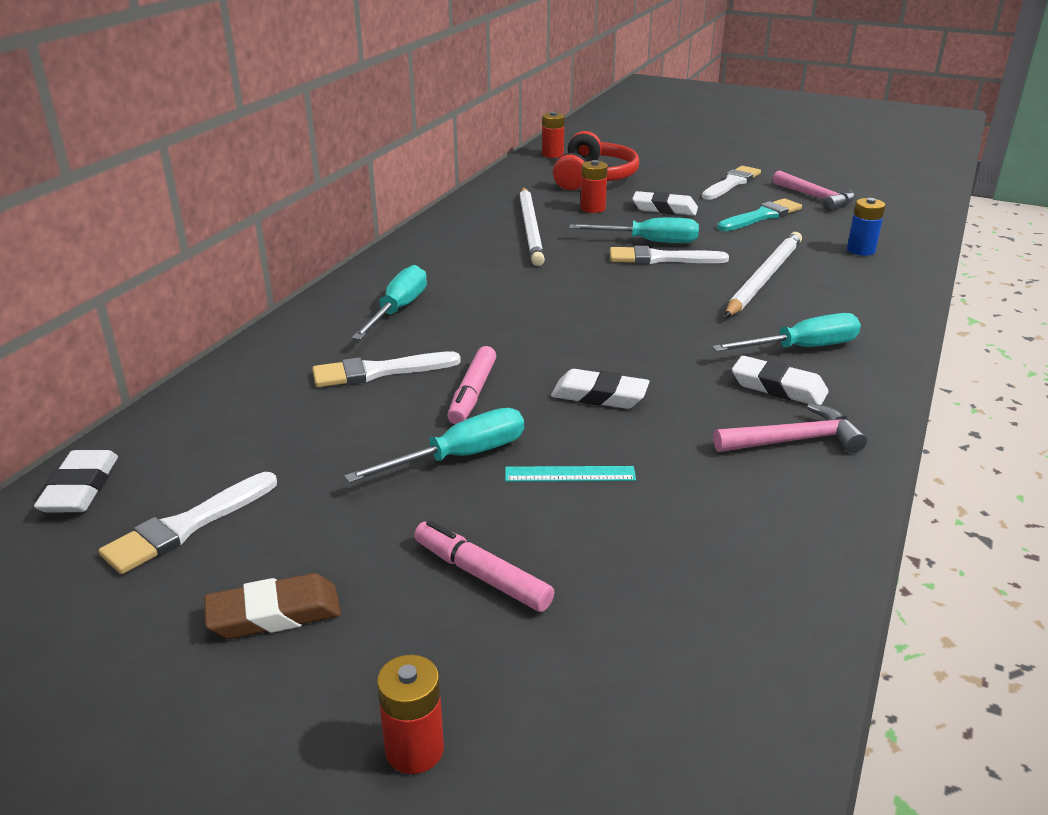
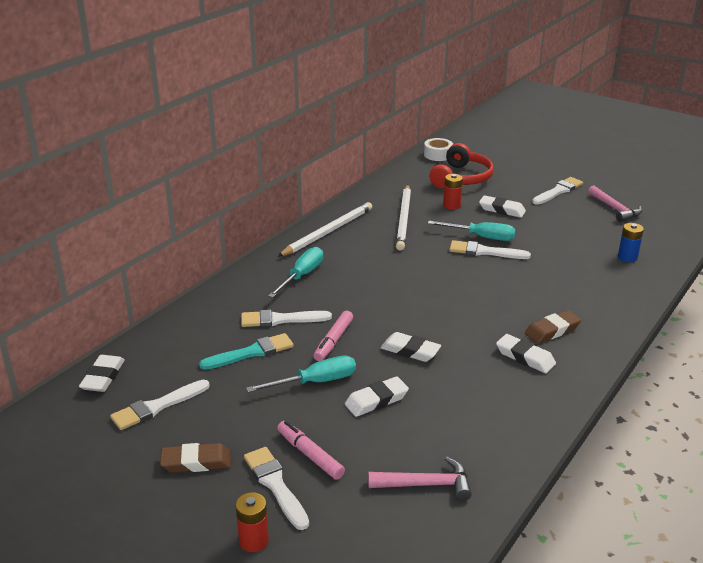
camera: 10 degrees right, 0 degrees up
(432, 637) = (275, 485): none -> white brush
(552, 154) = (438, 155): red battery -> white tape
(570, 474) = (376, 400): turquoise ruler -> white eraser
(761, 216) = (568, 222): turquoise brush -> turquoise brush (251, 353)
(764, 278) = (549, 274): white pencil -> white pencil (328, 232)
(793, 440) = (519, 394): pink hammer -> pink hammer (425, 484)
(802, 348) = (552, 330): turquoise screwdriver -> brown eraser

